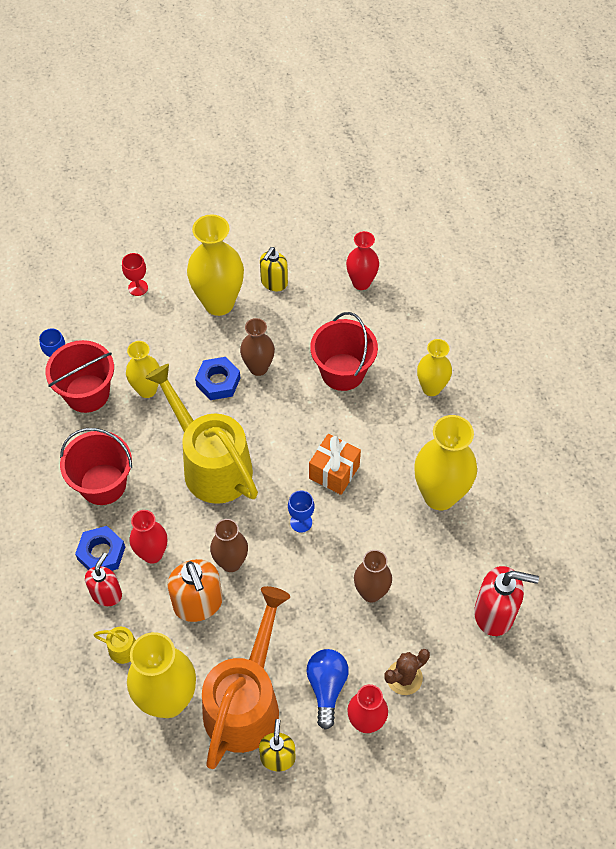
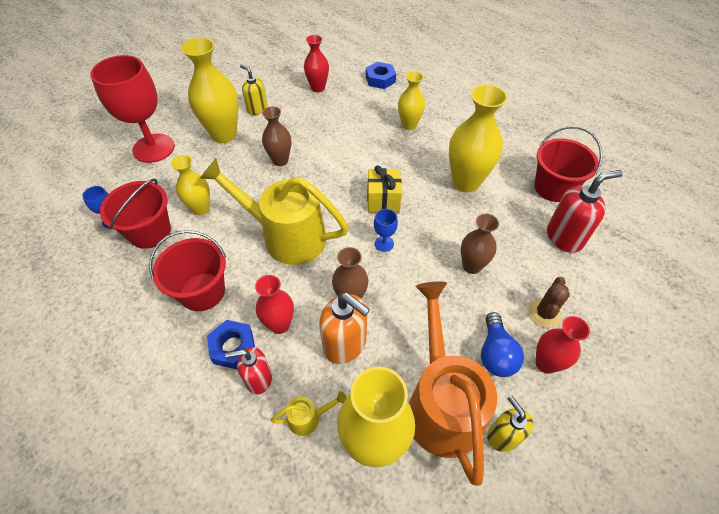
camera: 30 degrees left, 5 degrees down
(106, 594) = (258, 379): red soap dispenser -> red soap dispenser turned 90 degrees counterclockwise
(138, 288) = (154, 148): red goblet -> red goblet, size x2.45
(218, 382) = (255, 181): blue nut -> blue nut (380, 79)
(274, 283) = (257, 109): yellow soap dispenser -> yellow soap dispenser turned 135 degrees clockwise
(326, 687) = (495, 353): blue light bulb -> blue light bulb turned 150 degrees counterclockwise
(334, 472) = (383, 200): orange gift -> yellow gift
(342, 372) = (343, 139): red bucket -> red bucket (553, 188)

